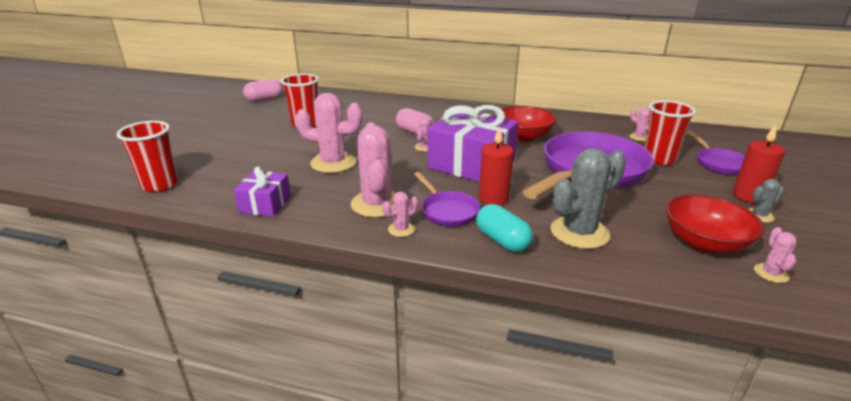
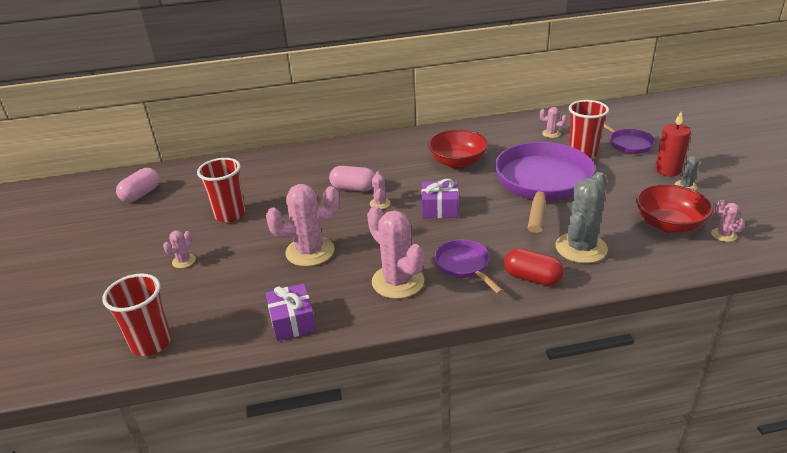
camera: 25 degrees left, 5 degrees up
(401, 229) = (444, 299): pink cactus -> pink cactus (184, 261)
(447, 211) = (464, 266): purple pan -> purple pan turned 150 degrees counterclockwise
(471, 164) = (440, 209): purple gift -> purple gift, size x0.53
(493, 199) = (490, 239): red candle -> none
(502, 241) = (532, 278): turquoise capsule -> red capsule

